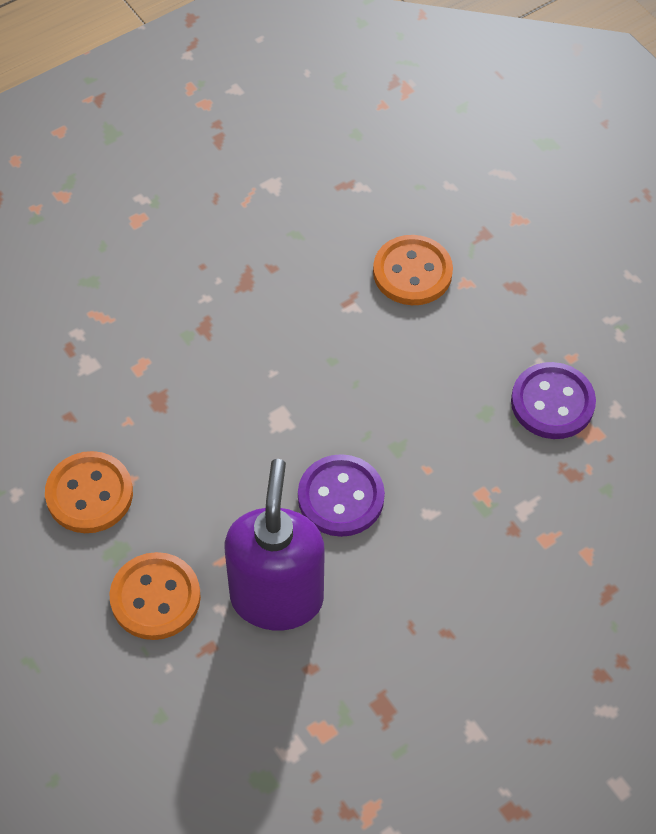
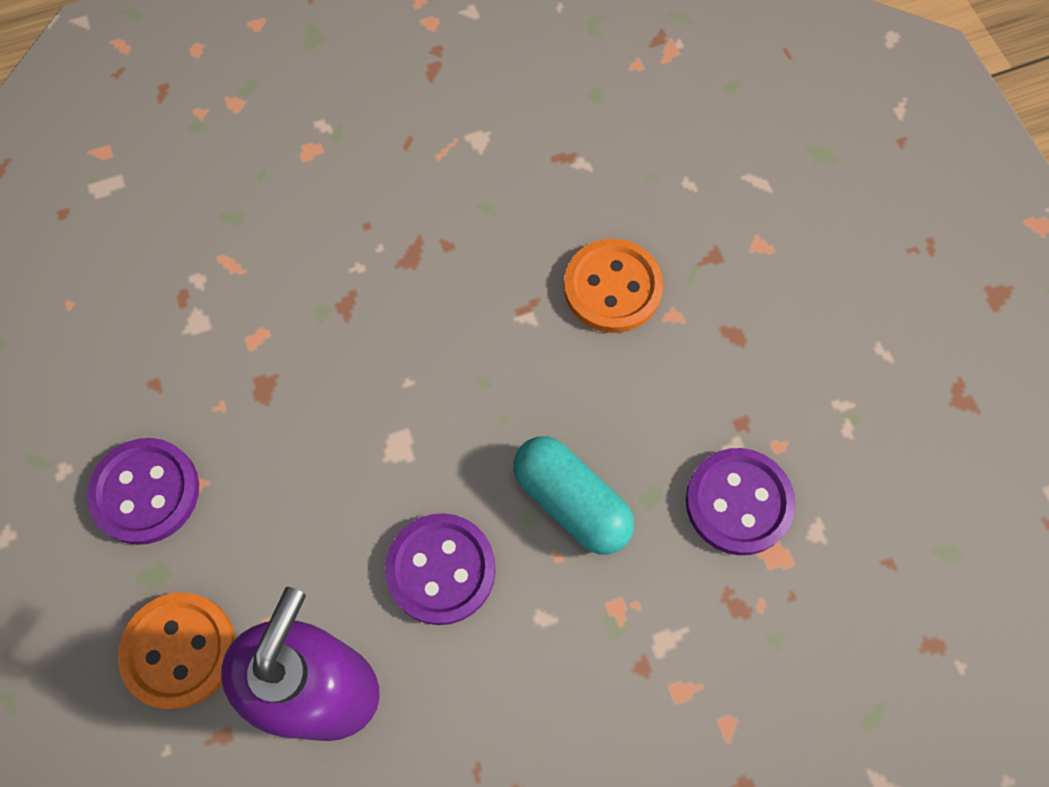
camera: 15 degrees right, 10 degrees up
(89, 494) = (146, 492): orange button -> purple button
(426, 429) = (571, 501): none -> turquoise capsule

